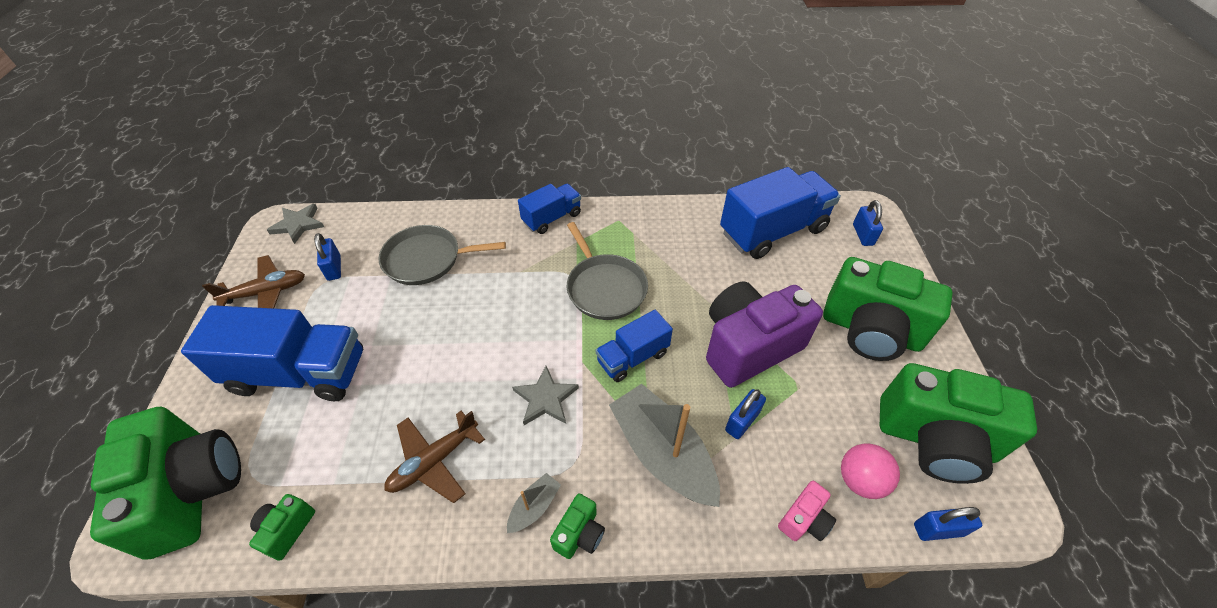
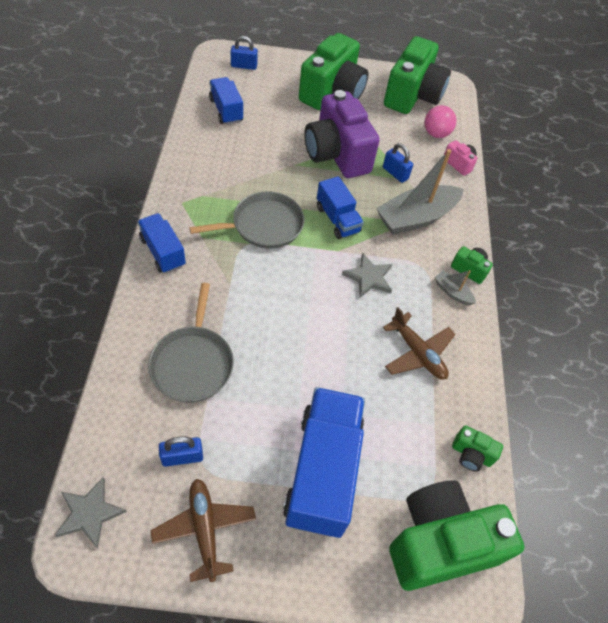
camera: 90 degrees left, 5 degrees up
(773, 231) = (226, 110): blue truck -> blue truck, size x0.56
(938, 529) = (463, 114): blue padlock -> none

